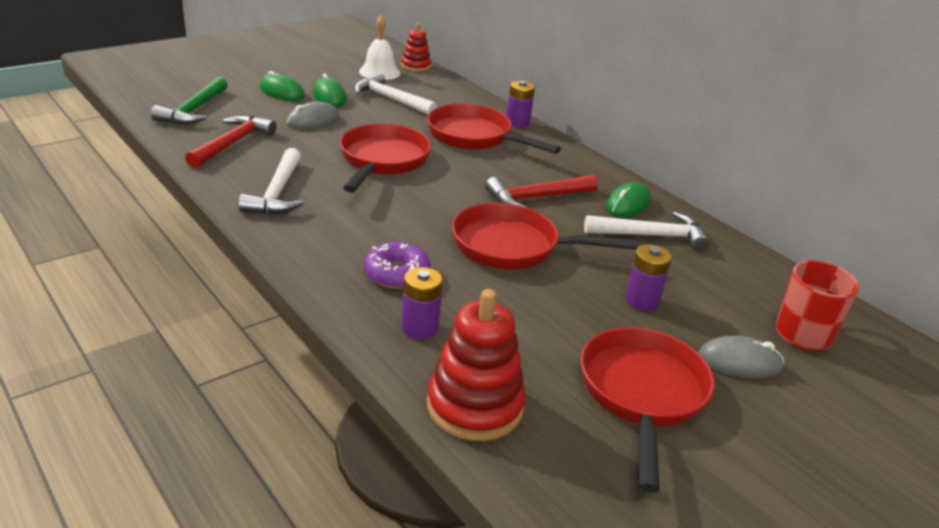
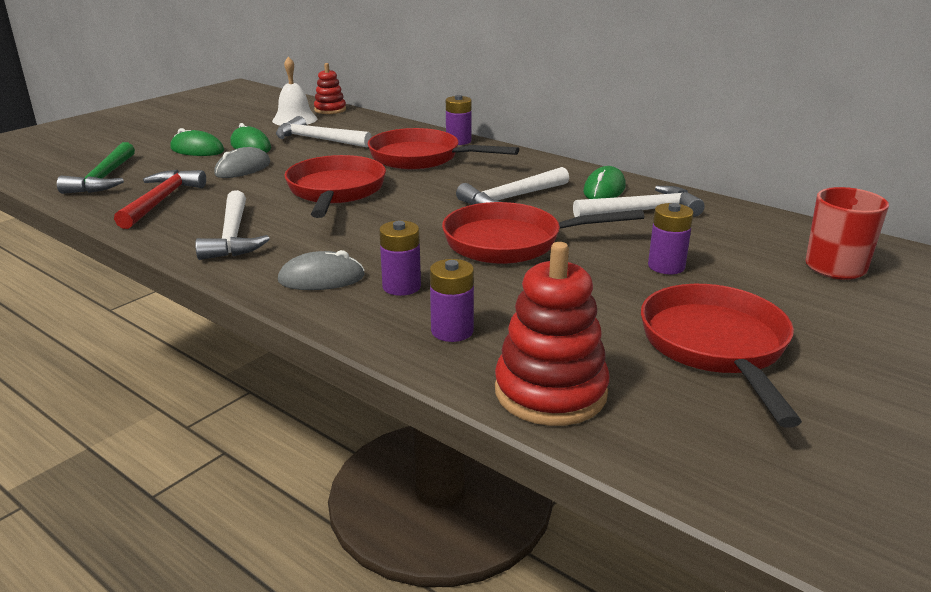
camera: 10 degrees left, 5 degrees down
(397, 274) = (401, 287): purple donut -> purple battery
(536, 197) = (511, 198): red hammer -> white hammer
(739, 362) = (792, 301): grey mouse -> grey mouse (321, 278)

